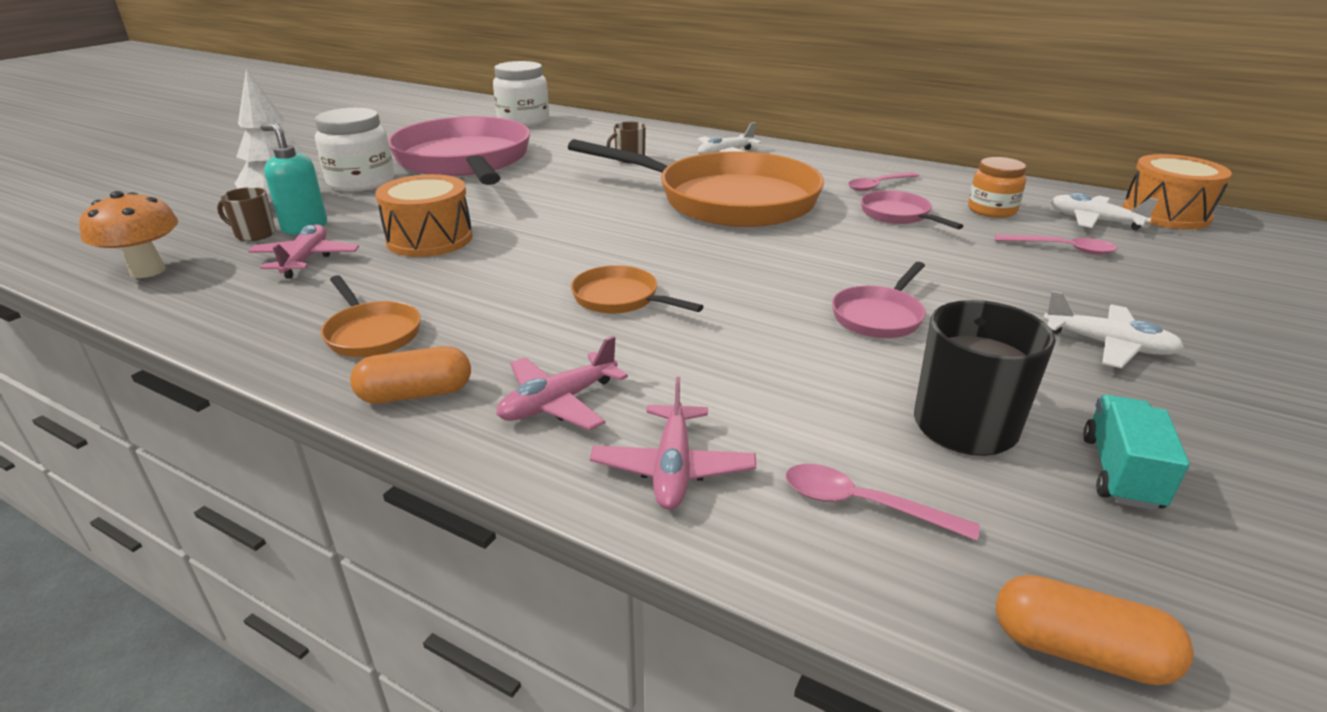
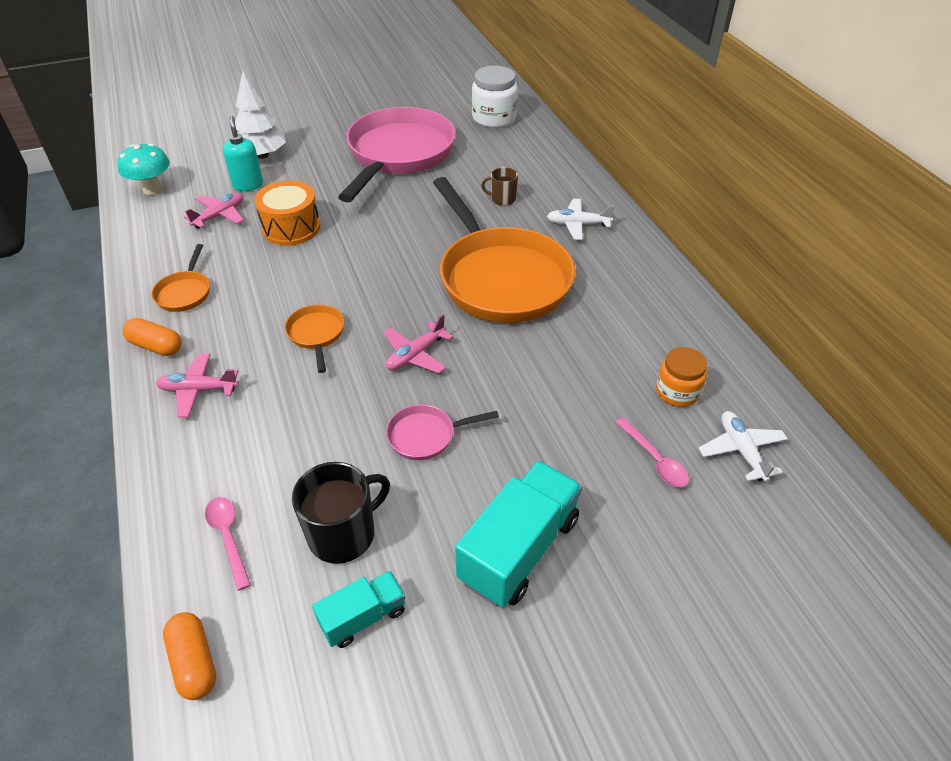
camera: 40 degrees right, 15 degrees up
(148, 271) = (152, 190): orange mushroom -> turquoise mushroom
(254, 234) = (221, 180): brown mug -> none
(361, 182) = (319, 151): white jar -> none
(673, 468) = (189, 461): pink plane -> pink plane (415, 355)
(878, 186) = (635, 318): pink spoon -> none
(898, 215) = (594, 357): pink pan -> none
(1108, 345) = (519, 549): white plane -> turquoise truck
(1165, 214) = (826, 482): orange drum -> none

